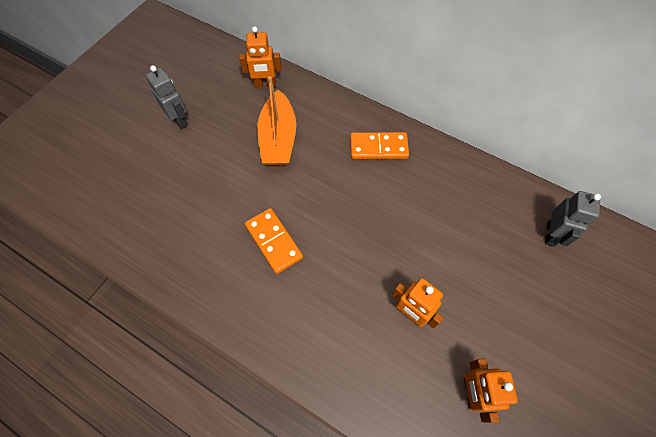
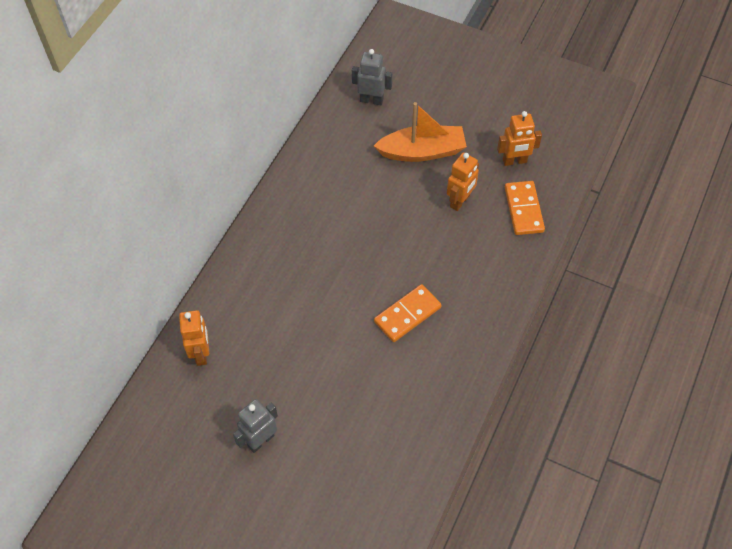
camera: 95 degrees left, 5 degrees down
(278, 138) = (281, 327): orange boat -> orange boat (422, 151)
(378, 147) = (287, 231): orange domino -> orange domino (523, 209)

